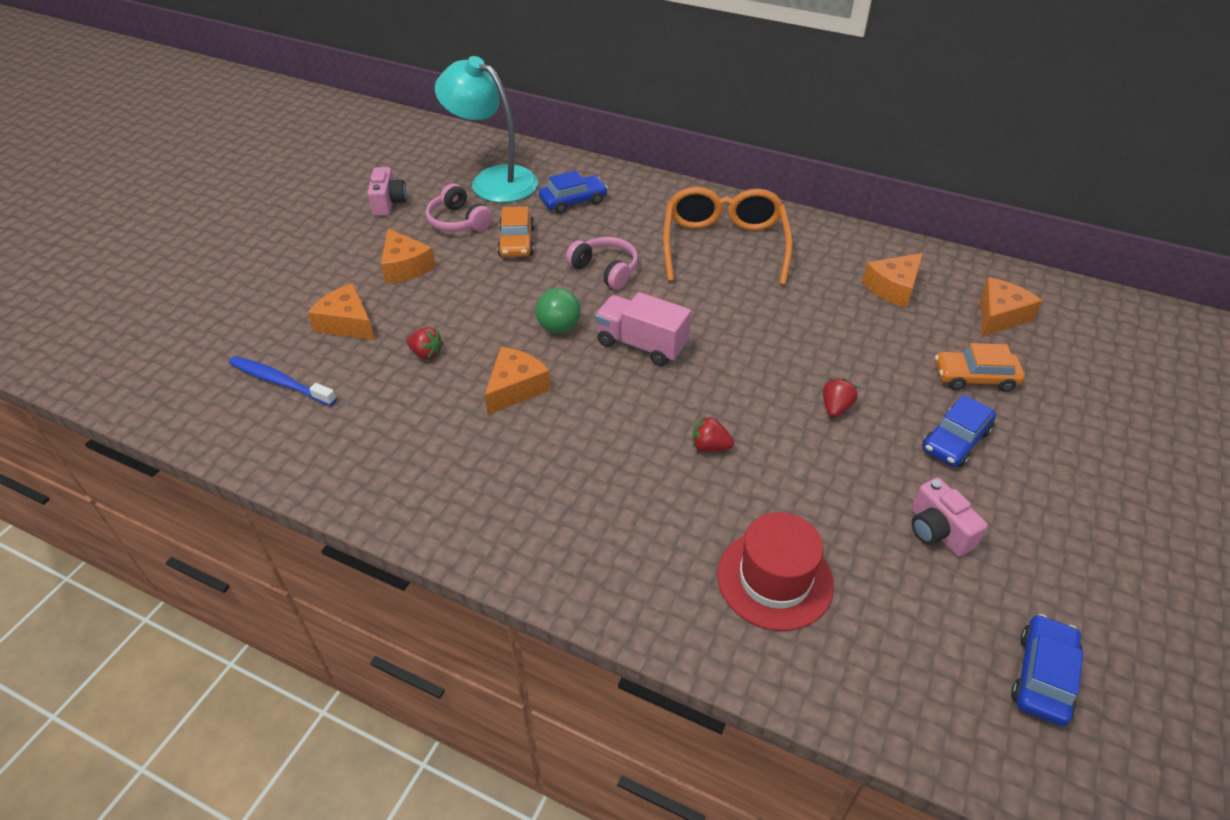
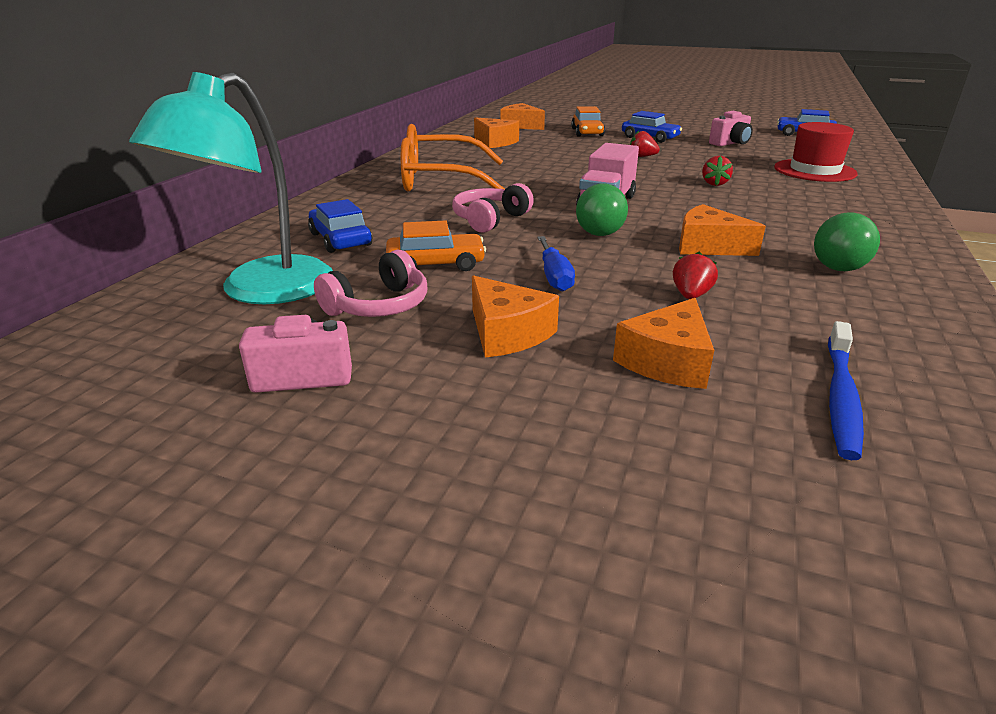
camera: 95 degrees left, 15 degrees down
(405, 267) = (507, 333): orange cheese -> orange cheese turned 90 degrees clockwise
(445, 457) = (838, 268): none -> green ball
(479, 293) = (554, 276): none -> blue screwdriver

